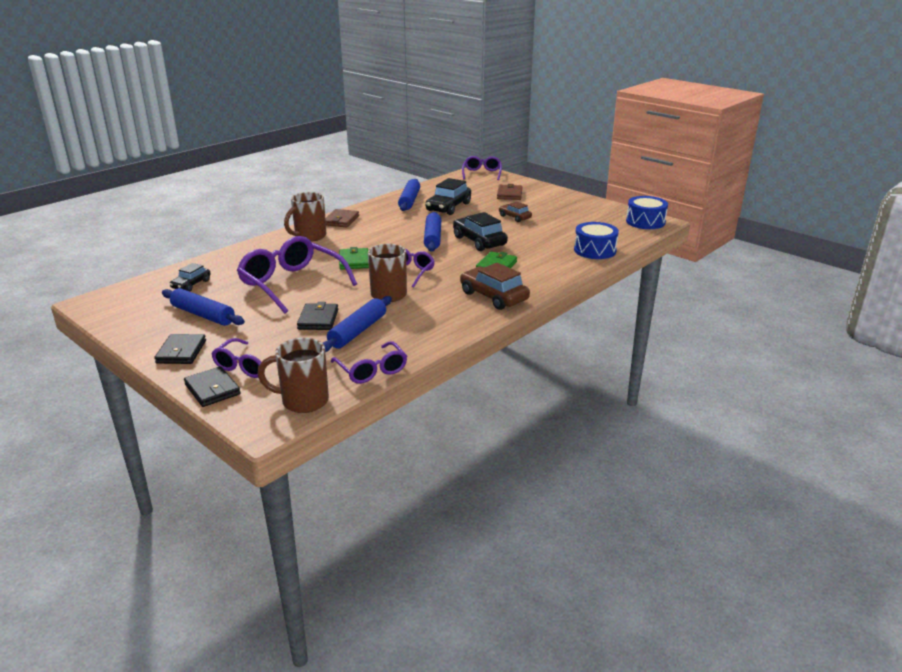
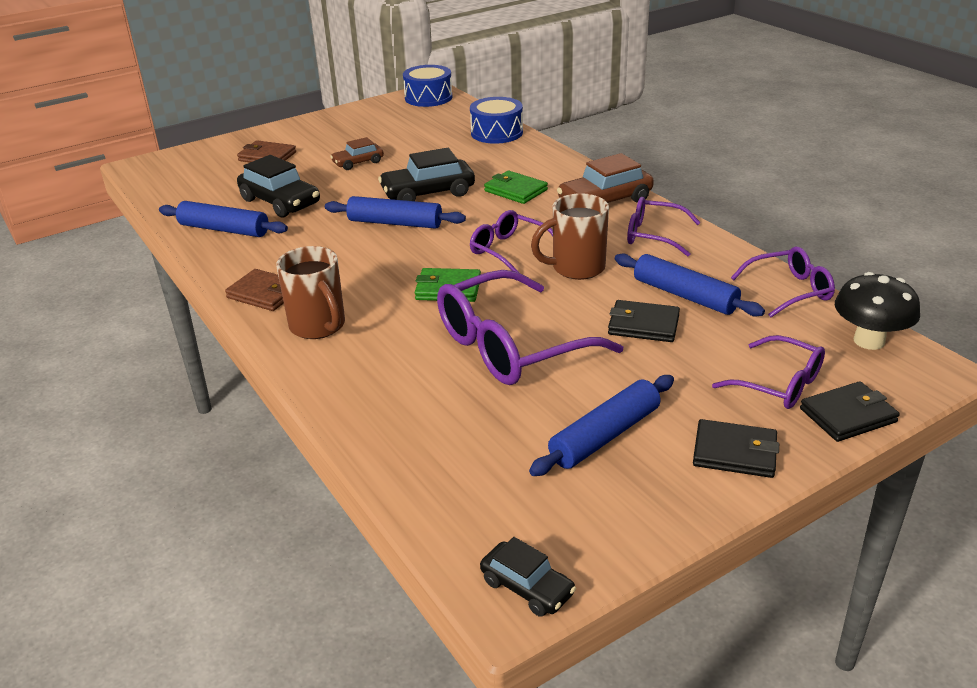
camera: 75 degrees left, 5 degrees up
(191, 284) = (472, 457): black car -> black car (527, 587)
(303, 401) = (869, 341): brown mug -> black mushroom
(482, 173) = (156, 165): purple glasses -> purple glasses (653, 235)

